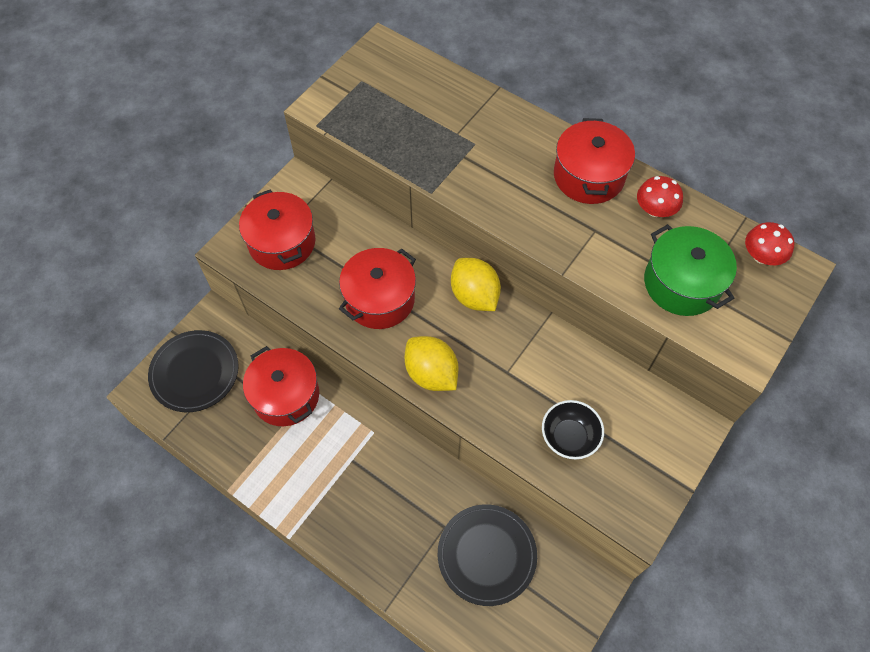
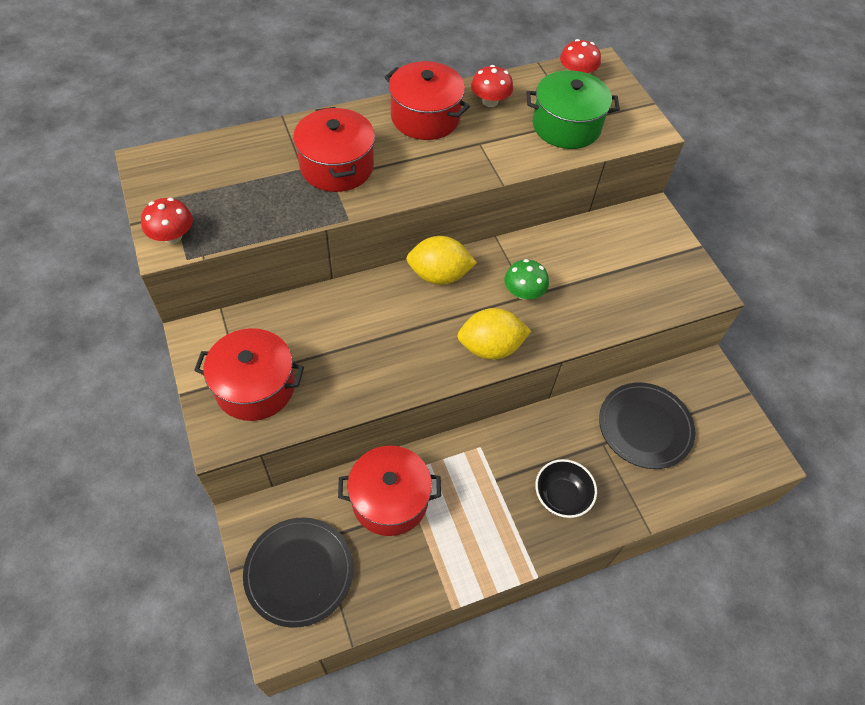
camera: 60 degrees left, 5 degrees down
(329, 104) = (172, 236): none -> red mushroom
(379, 299) = (386, 343): red pot -> red pot (337, 166)
(508, 367) = (523, 292): none -> green mushroom
(569, 437) = (612, 290): black bowl -> black bowl (561, 496)

